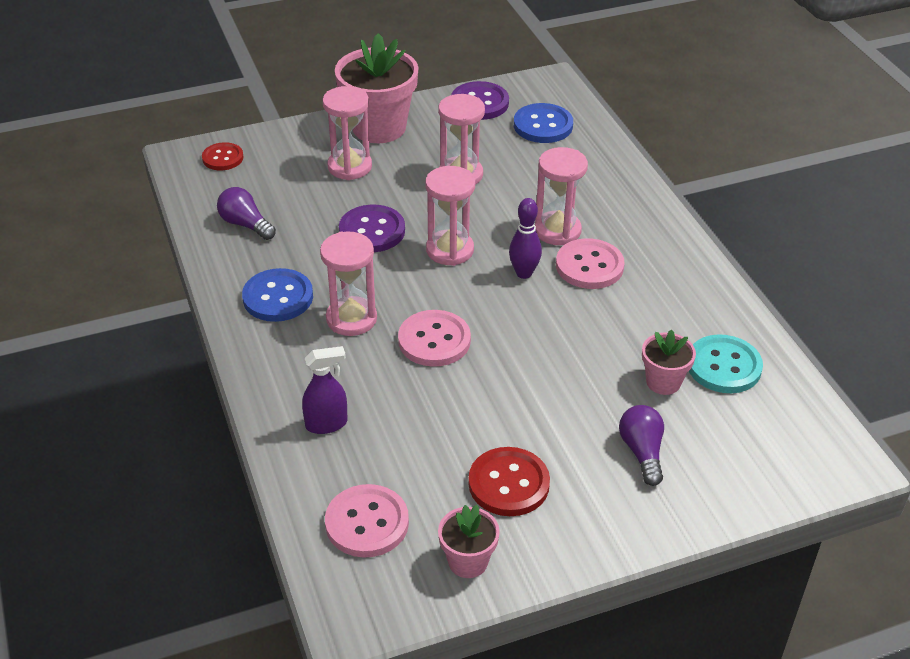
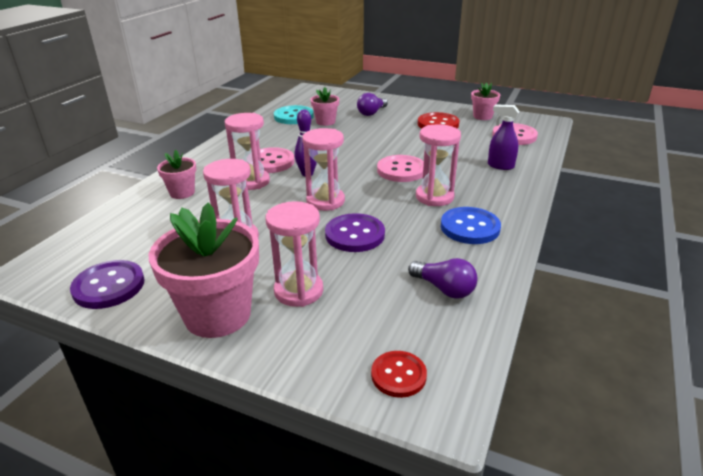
camera: 135 degrees left, 10 degrees down
(245, 224) = (444, 289): purple light bulb -> purple light bulb turned 45 degrees counterclockwise
(543, 125) = (119, 240): blue button -> none
(591, 183) = (182, 193): none -> pink flower pot

